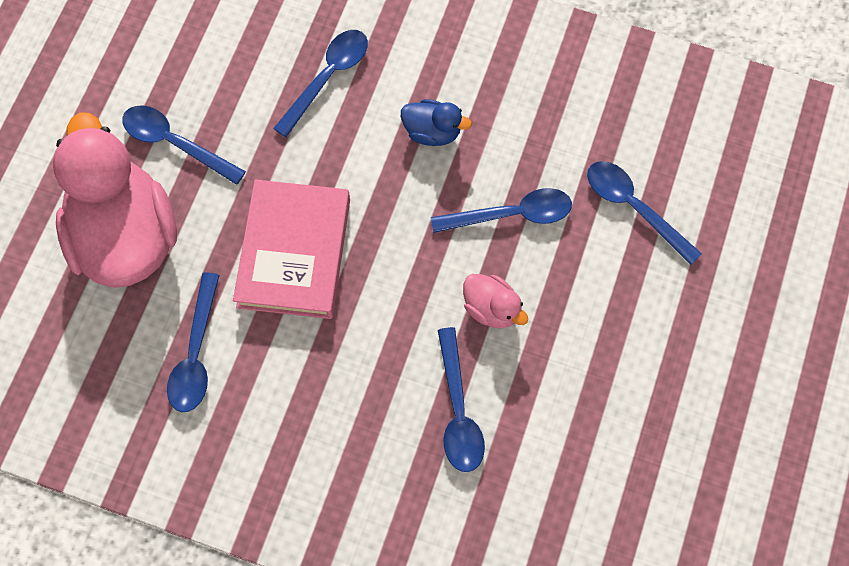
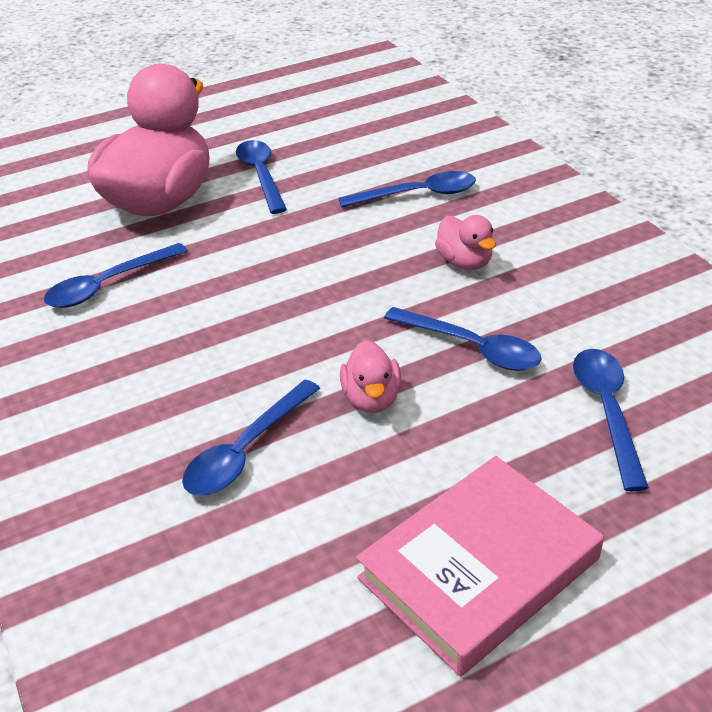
camera: 45 degrees right, 30 degrees down
(294, 252) = (258, 271): pink book -> pink book (479, 569)
(432, 132) = (464, 262): blue duck -> pink duck

